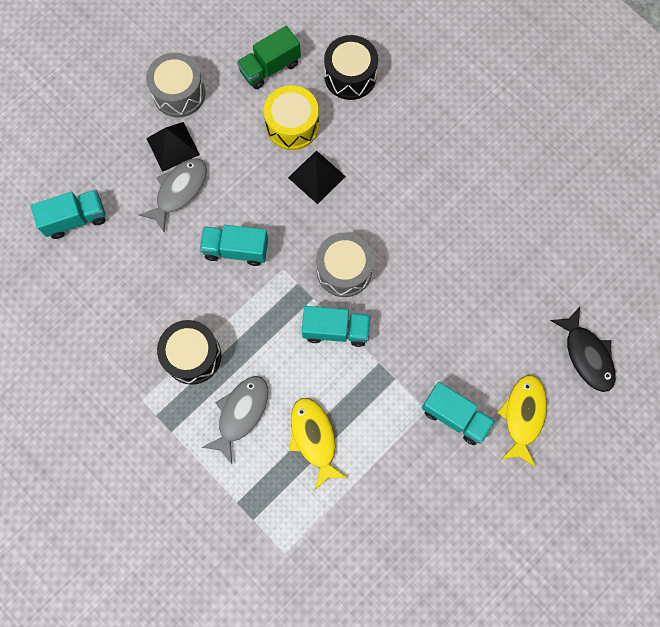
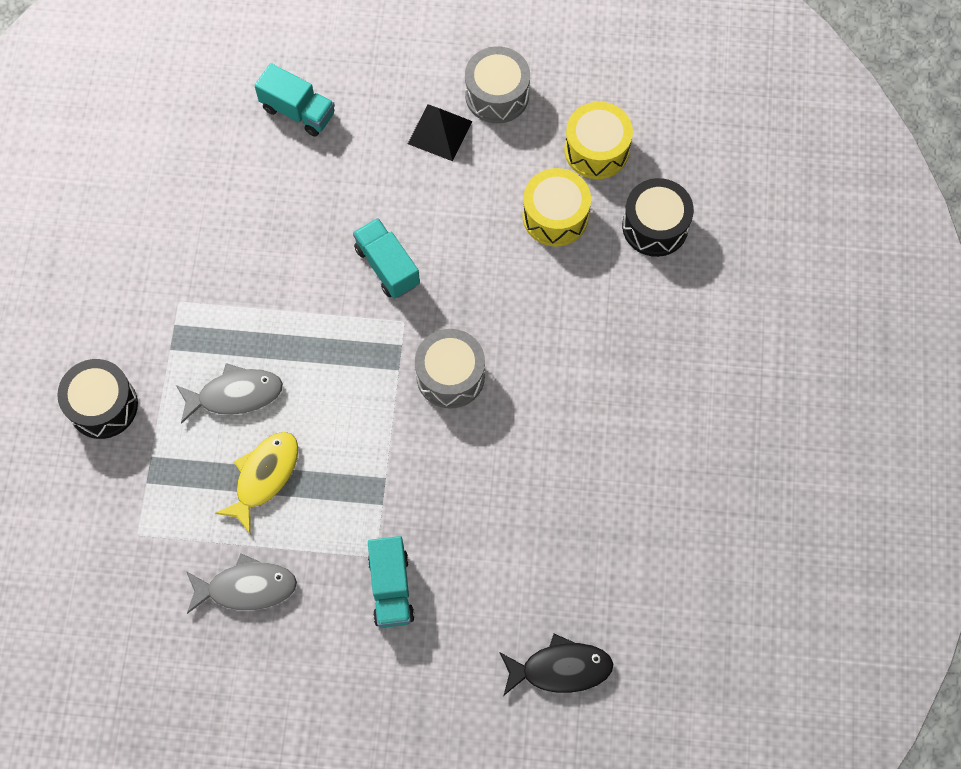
camera: 50 degrees right, 5 degrees down
(179, 191) = (401, 173): grey fish -> grey fish (246, 587)
(192, 356) = (254, 311): black drum -> black drum (103, 406)
(270, 67) = (596, 150): green truck -> yellow drum
(316, 177) = (523, 278): black pyramid -> none
(335, 330) = (384, 414): turquoise truck -> none
(523, 416) = (445, 652): yellow fish -> none
(587, 355) = (560, 668): black fish -> black fish turned 120 degrees counterclockwise

